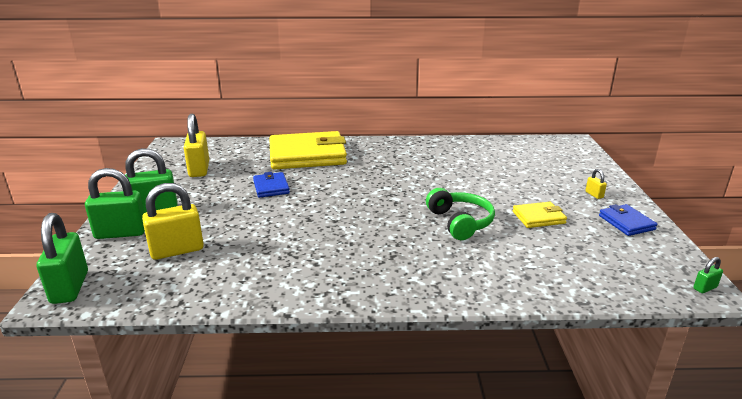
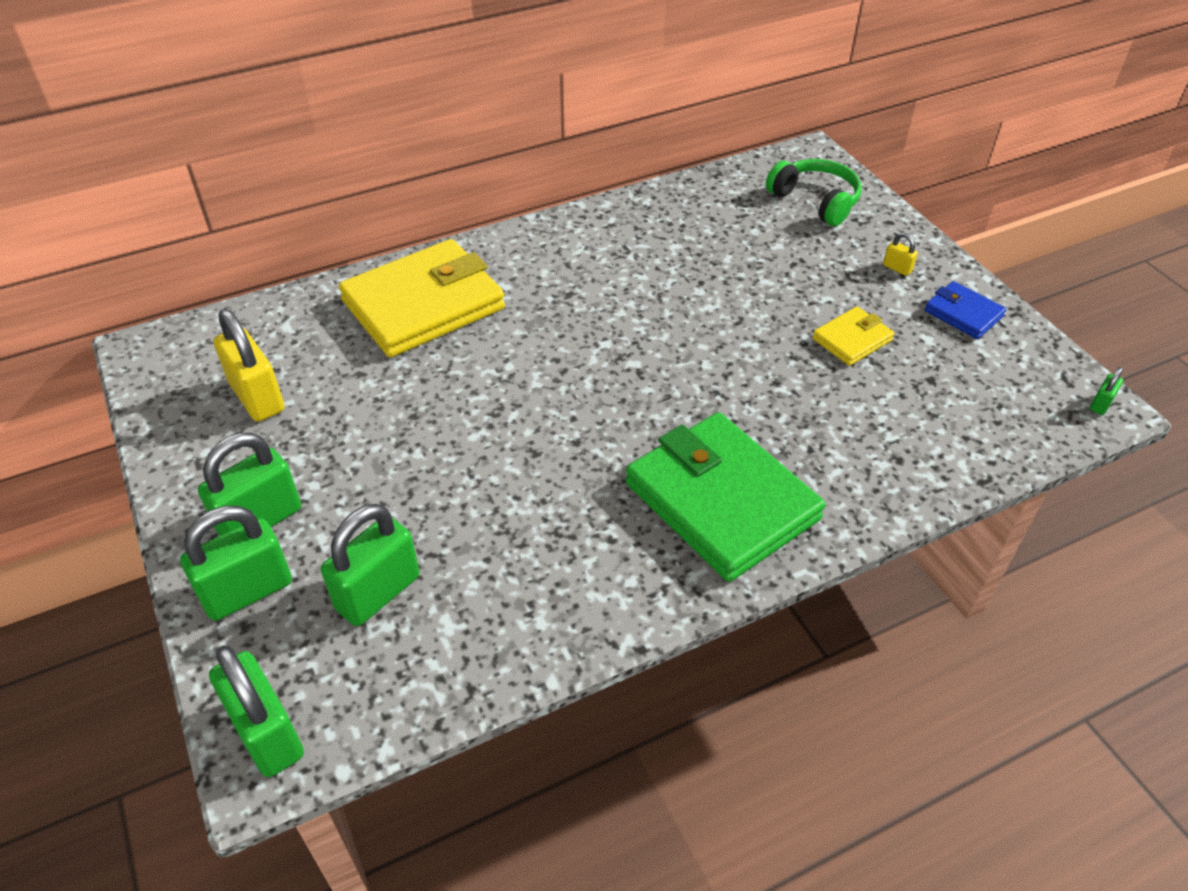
camera: 25 degrees left, 20 degrees up
(177, 250) = (378, 592): yellow padlock -> green padlock
(271, 187) = (420, 401): blue wallet -> none
(395, 265) = (721, 501): none -> green wallet
(460, 222) = (756, 384): green headphones -> green headphones (815, 201)

